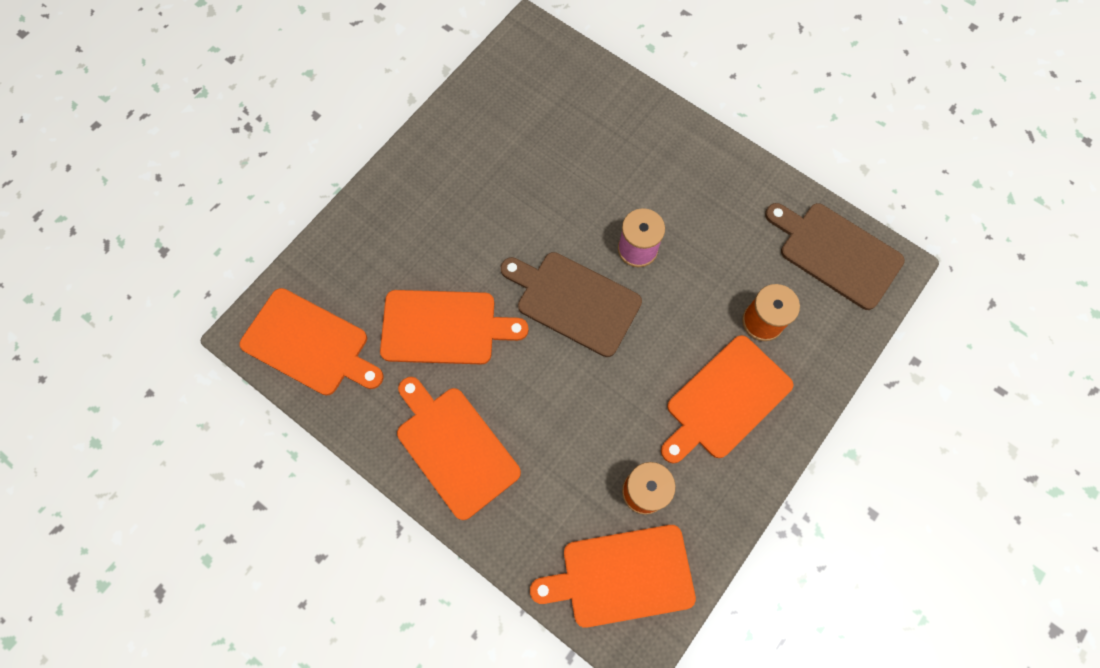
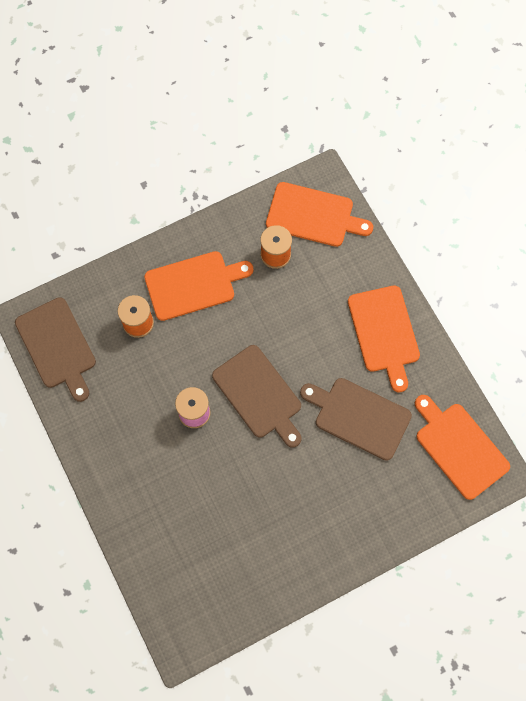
camera: 155 degrees left, 0 degrees up
(444, 327) = (358, 417): orange cutting board -> brown cutting board

